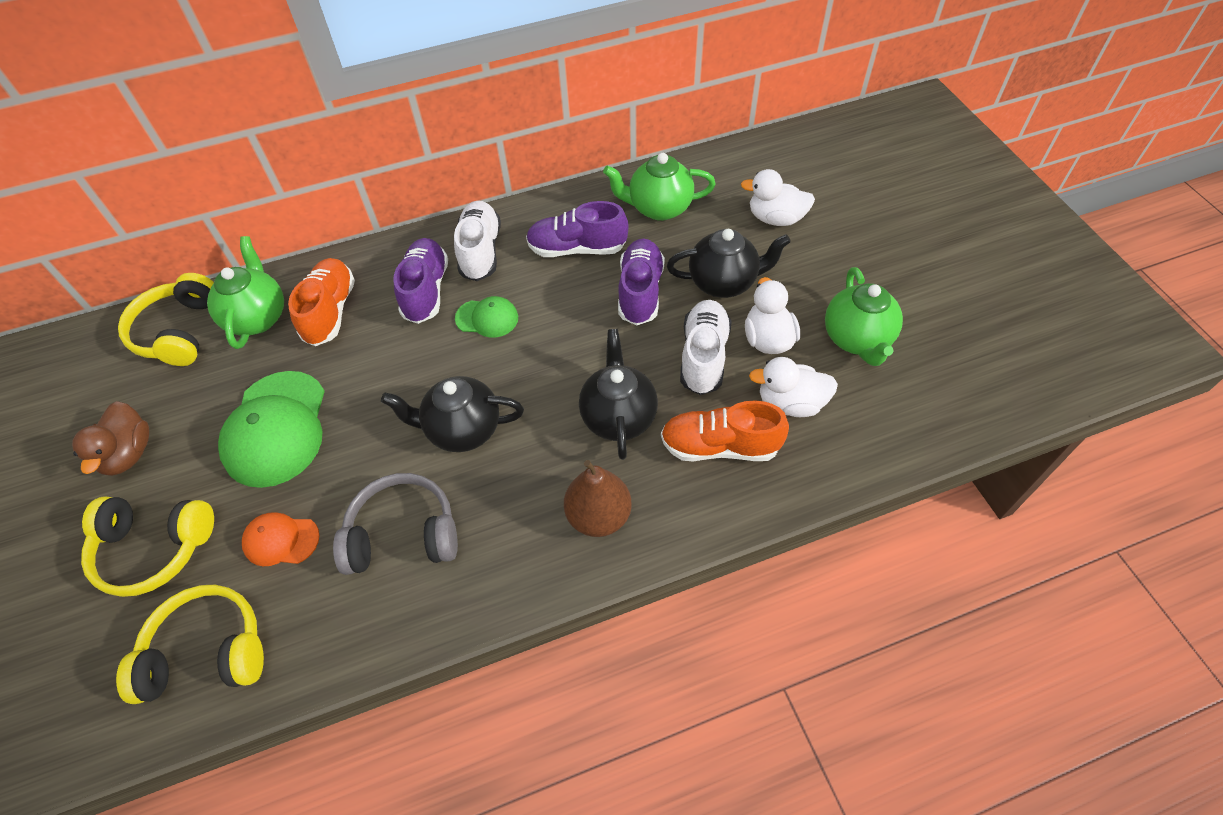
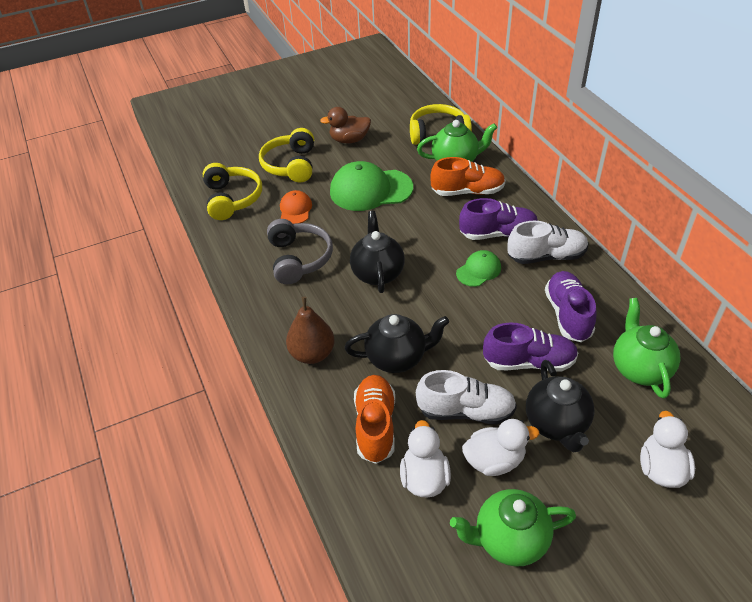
camera: 85 degrees right, 10 degrees down
(487, 318) = (478, 270): green cap -> green cap turned 135 degrees counterclockwise

